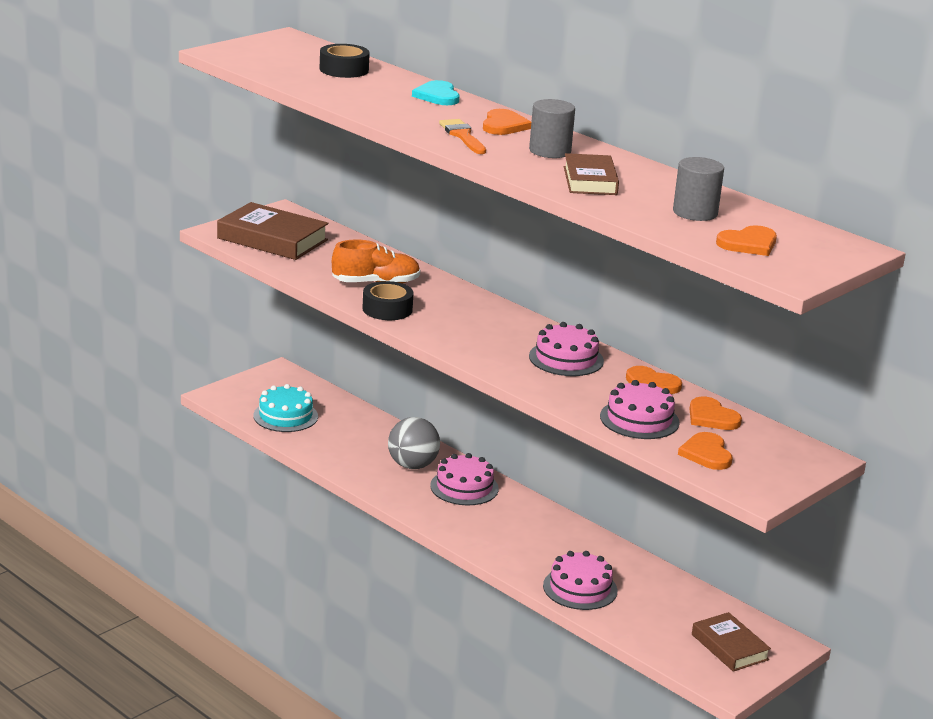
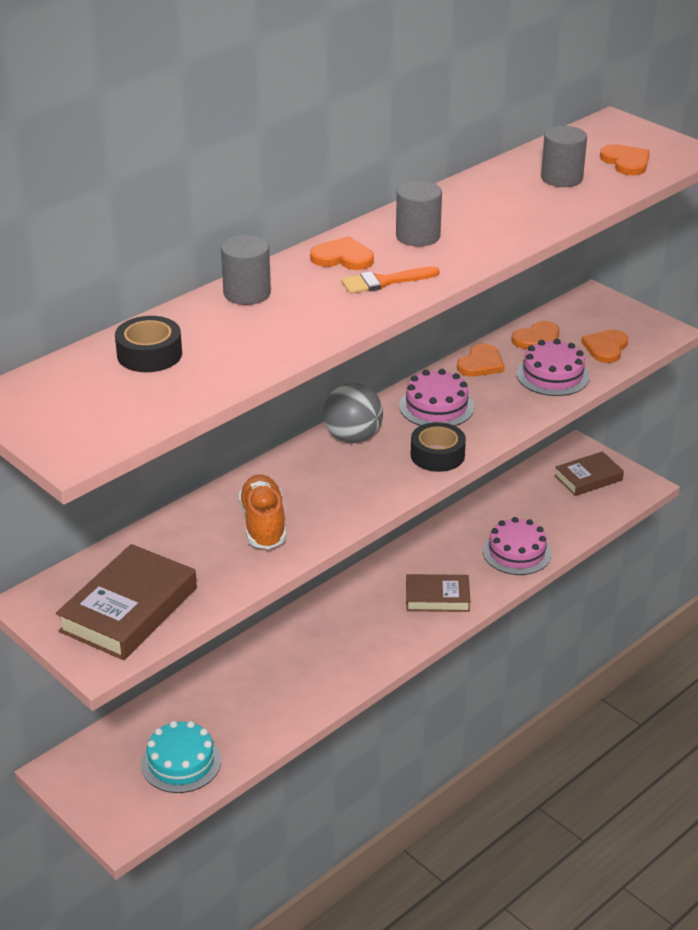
camera: 85 degrees left, 10 degrees up
(387, 309) = (334, 517): black tape -> black tape (437, 455)
(412, 465) = (298, 655): grey ball -> grey ball (352, 437)
(437, 96) = (247, 293): turquoise heart -> grey cylinder
(464, 487) = (341, 618): pink cake -> none
(590, 181) = (498, 220): brown book -> brown book (437, 597)
(706, 454) = (606, 348): orange heart -> orange heart turned 120 degrees clockwise

